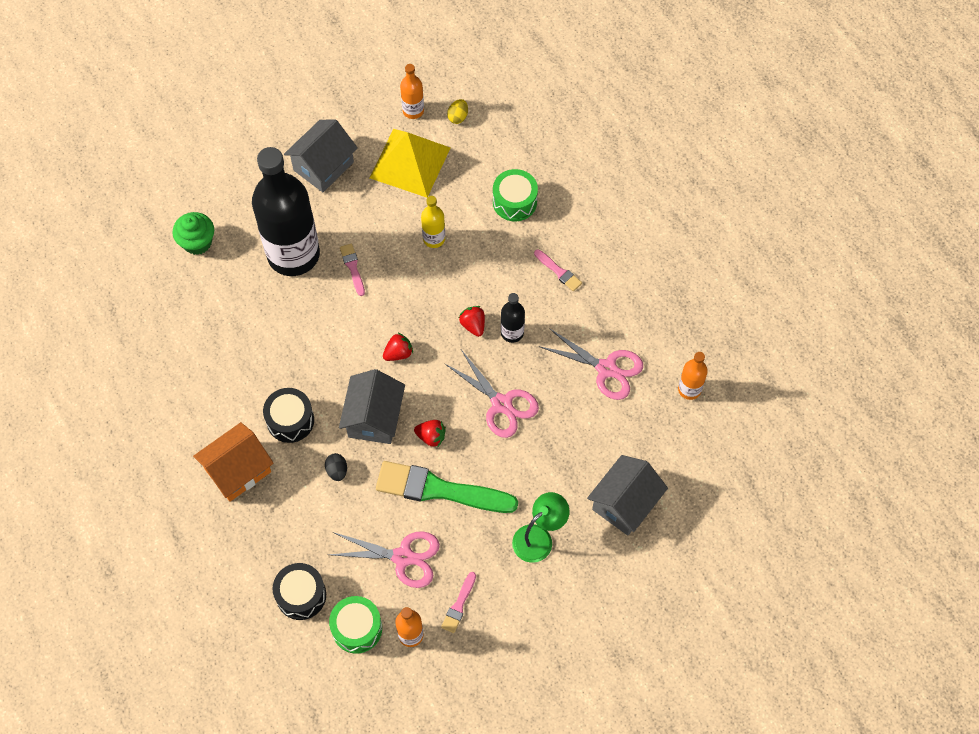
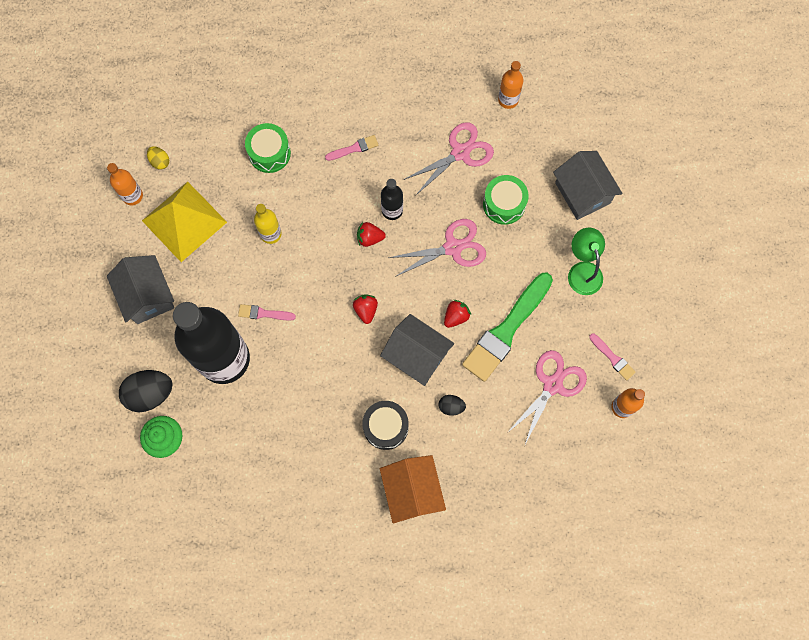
camera: 65 degrees left, 10 degrees up
(233, 210) = (150, 394): none -> black egg
(301, 595) = (550, 482): black drum -> none
(357, 628) = (598, 448): green drum -> green drum (504, 204)

